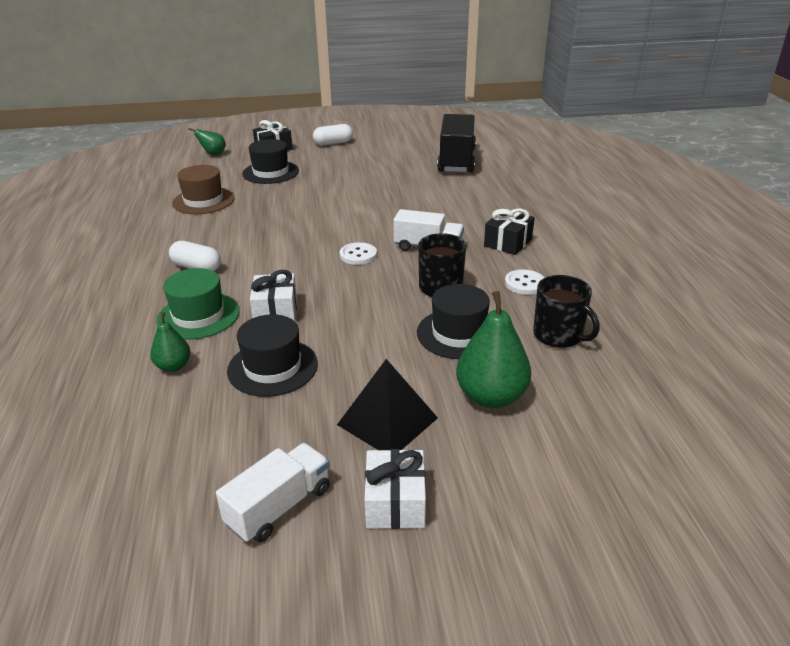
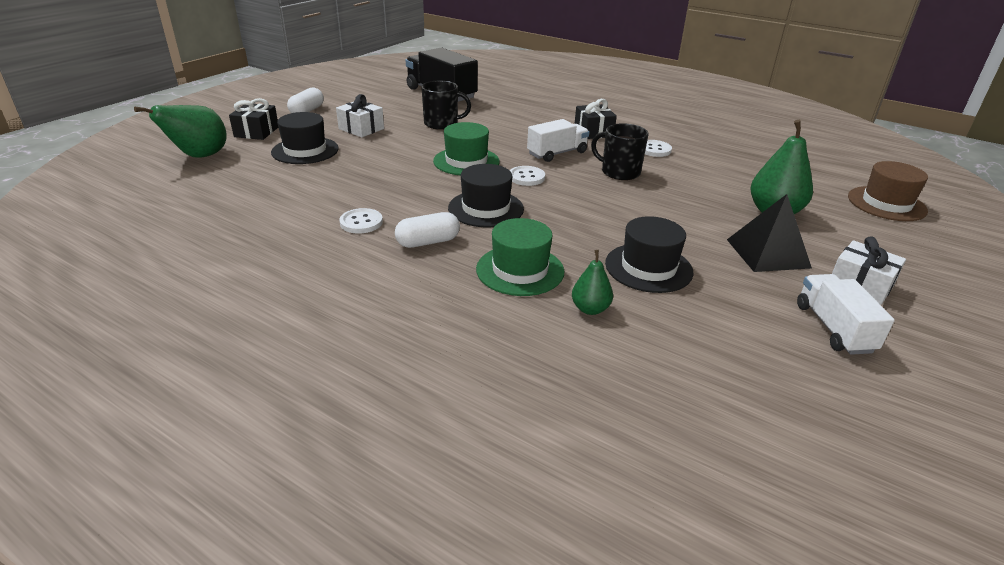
camera: 50 degrees left, 0 degrees up
(194, 235) = (361, 222): none -> white button
(203, 201) = (296, 195): brown hat -> brown hat (886, 203)
(213, 154) = (199, 156): green pear -> green pear, size x1.79
(275, 311) = (563, 236): white gift -> white gift (361, 129)
(346, 223) = (466, 161): none -> green hat
(458, 333) = (688, 191): black hat -> black hat (486, 208)
(558, 335) = (728, 167): black mug -> black mug (442, 124)

